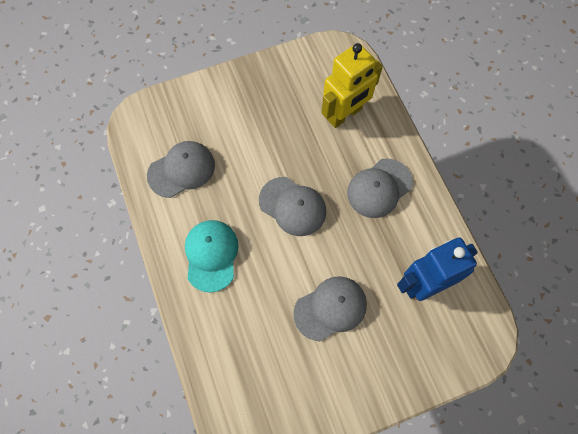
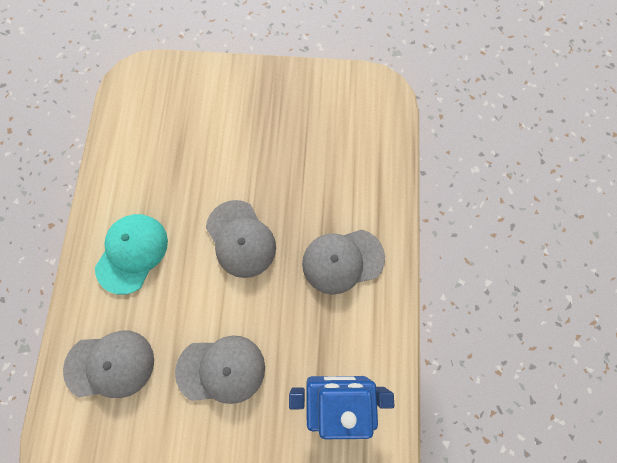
camera: 25 degrees right, 5 degrees up
(181, 170) = (151, 150): grey cap -> grey cap (110, 364)
(345, 115) = (348, 163): yellow robot -> none

